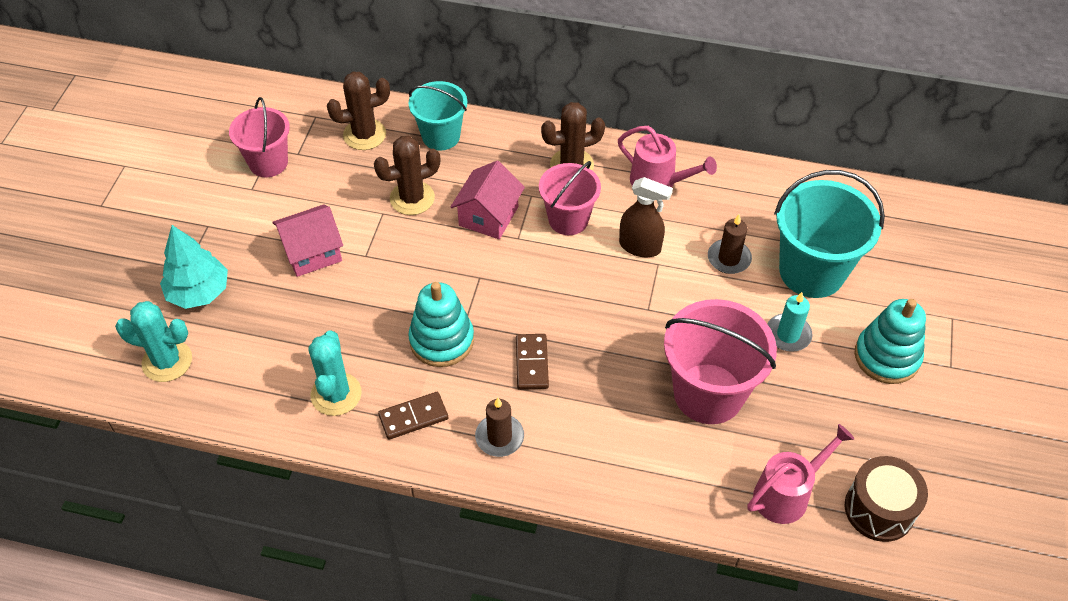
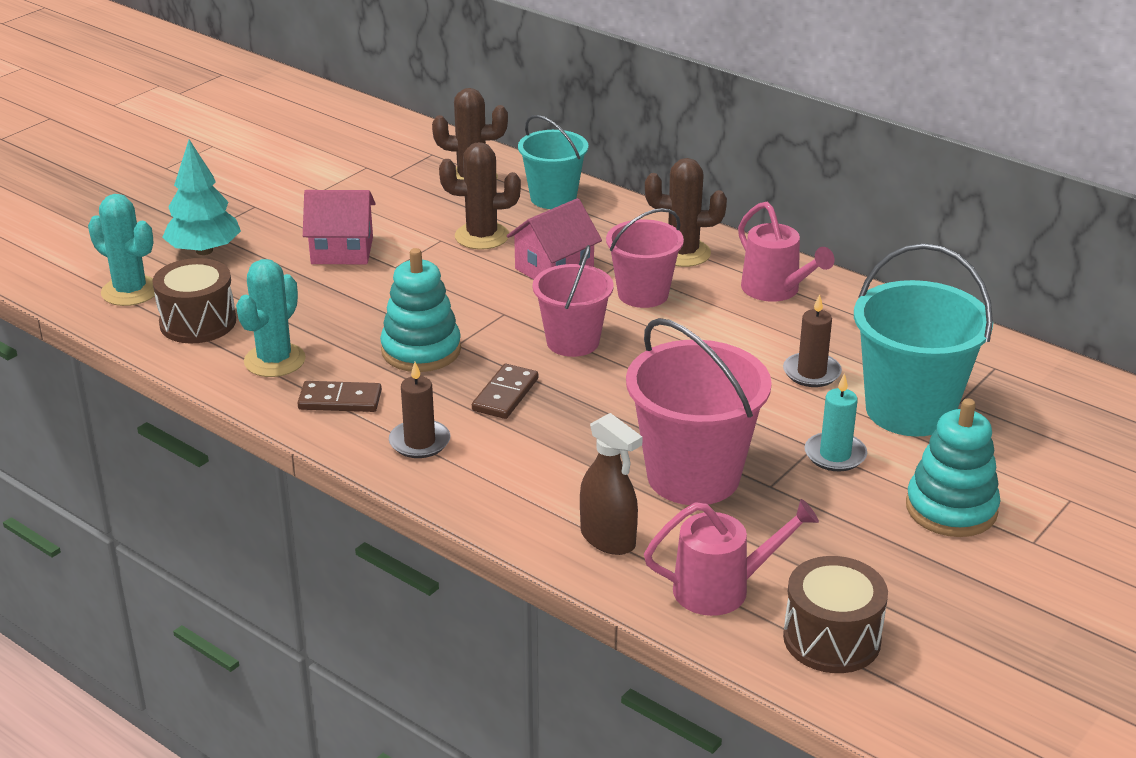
camera: 25 degrees right, 20 degrees down
(247, 376) = (198, 322): none -> brown drum
(268, 163) = (354, 176): pink bucket -> pink bucket (573, 342)
(640, 246) = (710, 336): brown spray bottle -> brown spray bottle (608, 539)

